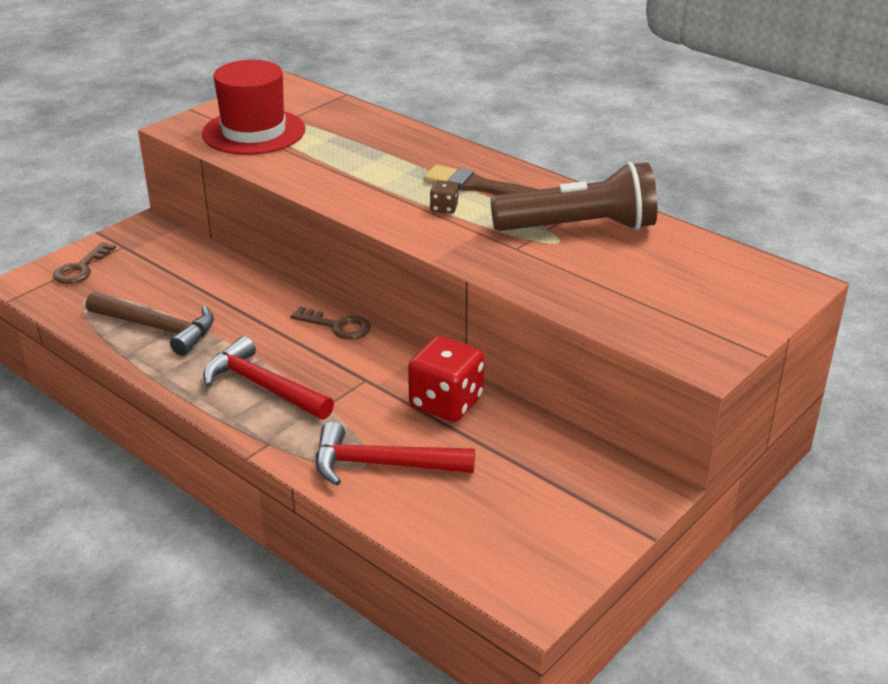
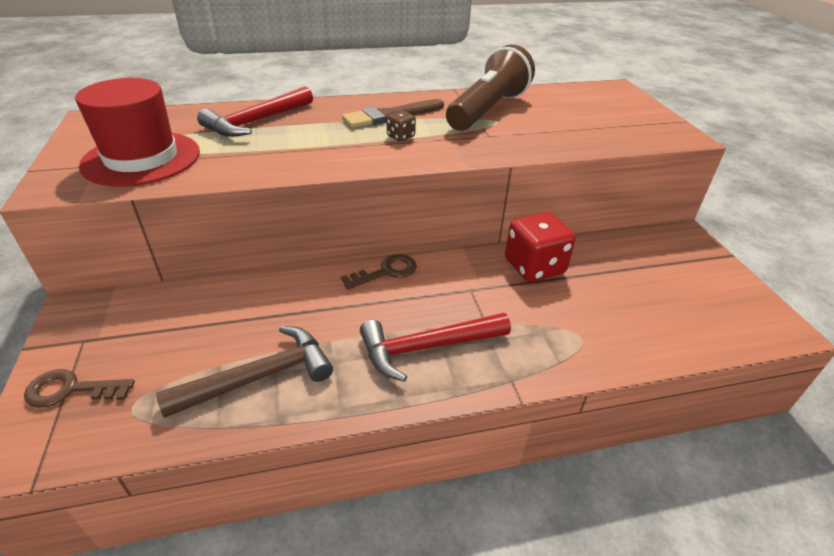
camera: 55 degrees left, 5 degrees up
(81, 268) = (71, 390): brown key -> brown key turned 120 degrees clockwise
(382, 464) = (588, 329): red hammer -> red hammer (256, 121)

